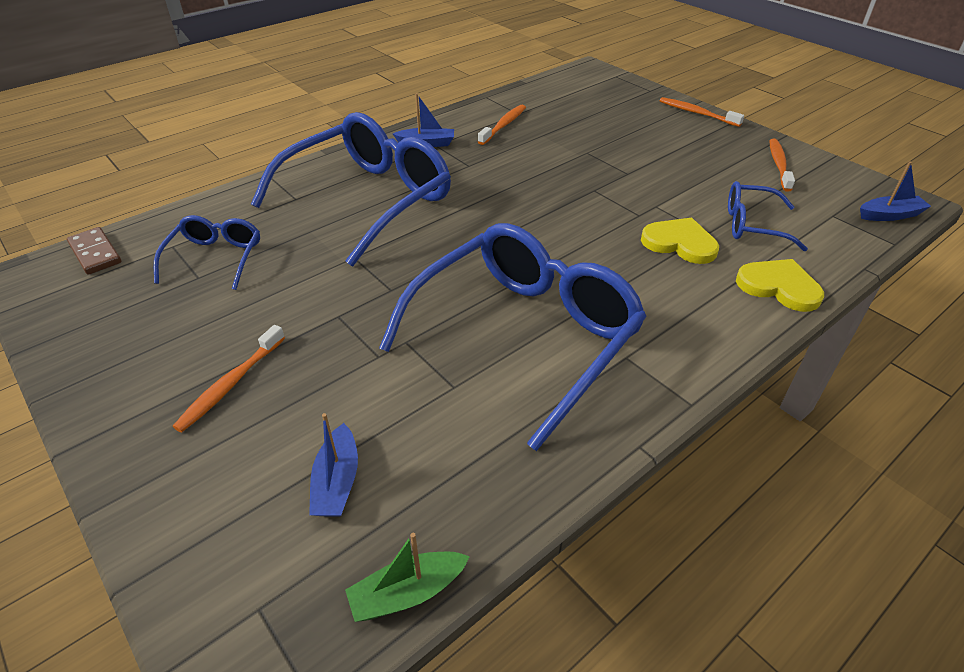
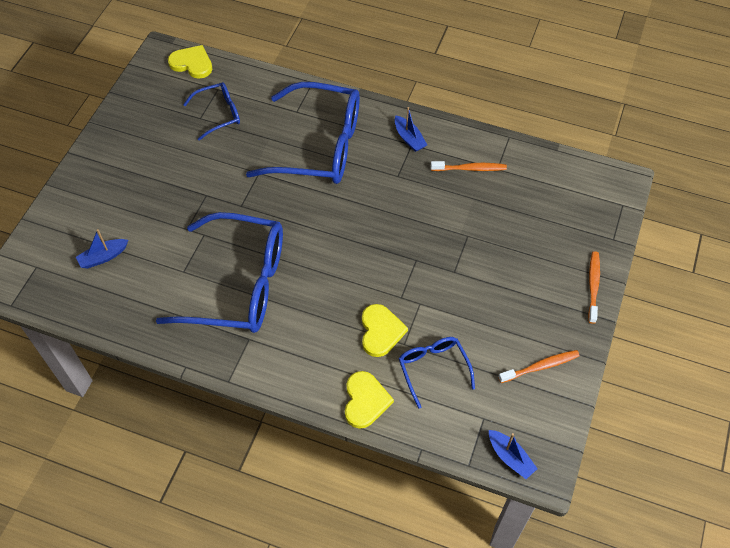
camera: 60 degrees right, 15 degrees up
(95, 253) = (192, 63): brown domino -> yellow heart
(231, 384) = (136, 183): orange toothbrush -> none
(408, 593) = (64, 311): green boat -> none

